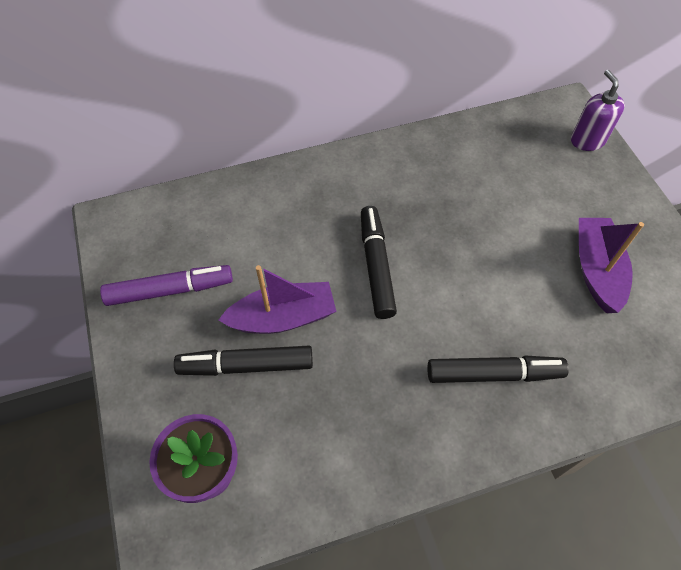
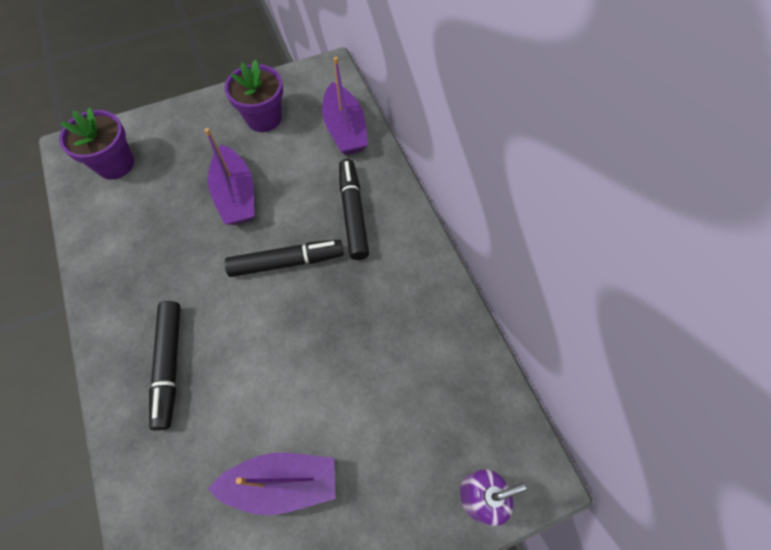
camera: 85 degrees right, 5 degrees up
(170, 290) = (264, 118): purple marker -> purple flower pot
(208, 208) = (345, 129): none -> purple boat
(246, 365) = (195, 176): black marker -> black marker (353, 213)

